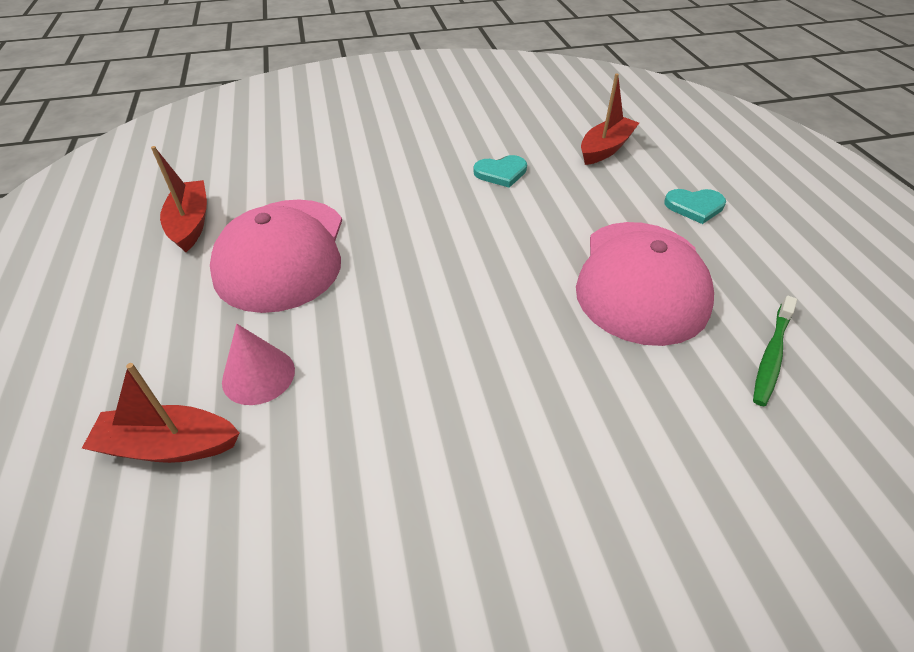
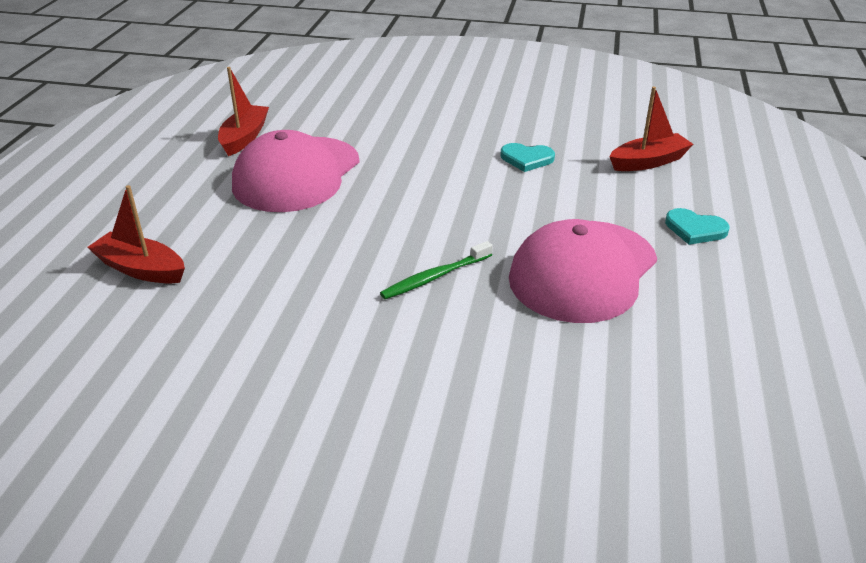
camera: 25 degrees right, 10 degrees down
(258, 375) = (225, 246): pink cone -> none
(771, 355) = (653, 356): green toothbrush -> green toothbrush (435, 277)

